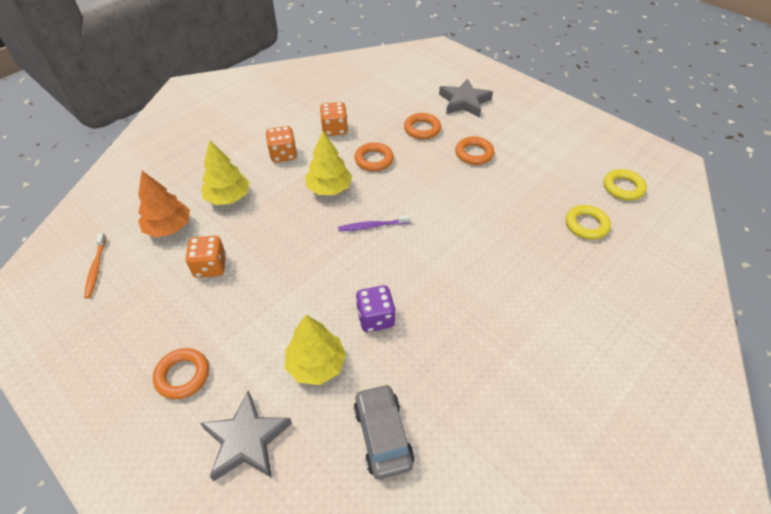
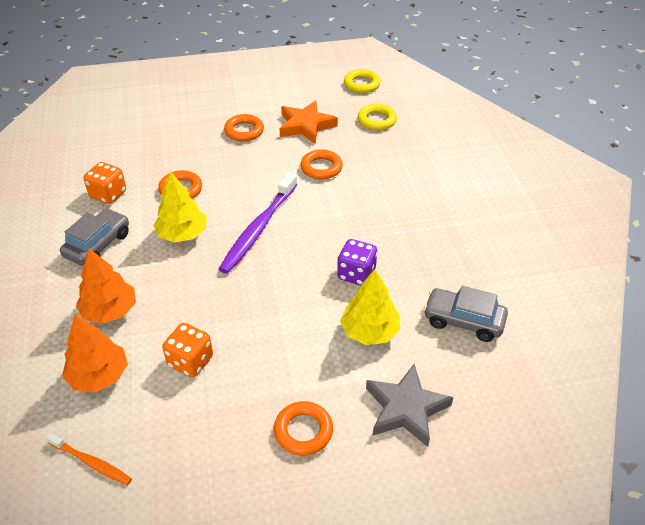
camera: 55 degrees left, 5 degrees down
(228, 197) = (110, 311): yellow tree -> orange tree
(283, 155) = (98, 245): orange dice -> grey car
(372, 226) = (258, 229): purple toothbrush -> purple toothbrush, size x1.87
(422, 129) = (179, 143): orange ring -> orange ring (321, 168)
(464, 102) = (177, 103): grey star -> none
(522, 184) = (306, 126): none -> orange star

